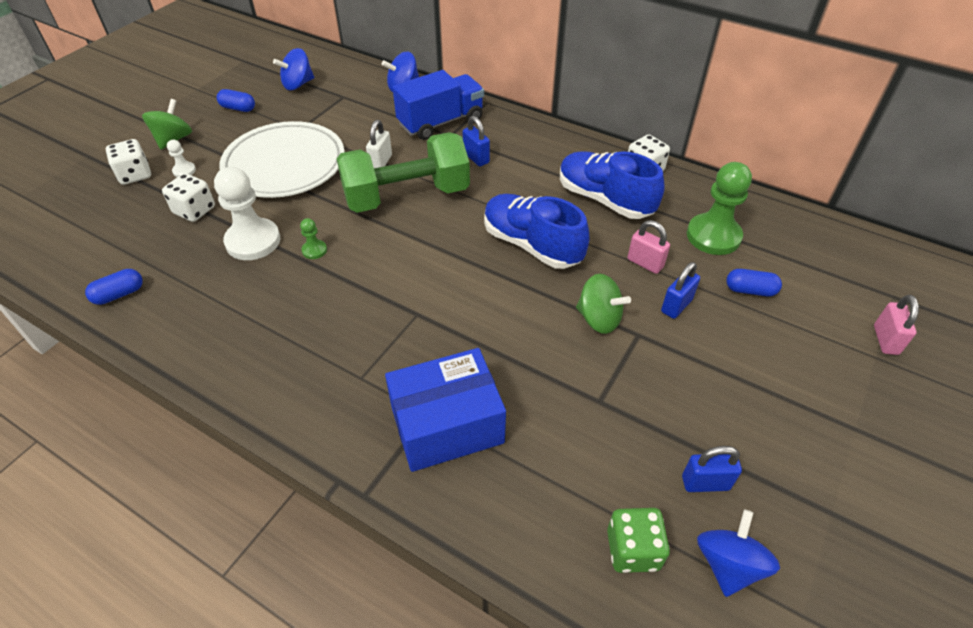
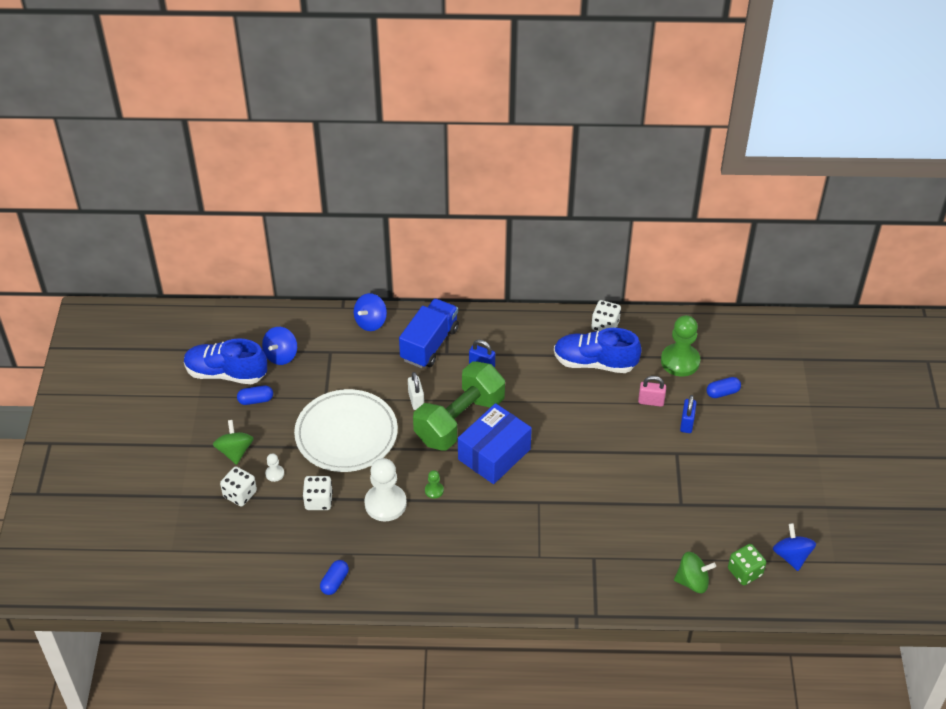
camera: 30 degrees left, 0 degrees up
(447, 425) = (609, 558): blue box -> blue box (494, 454)
(532, 245) = (572, 420): blue shoe -> blue shoe (226, 373)
(599, 319) = (648, 453): green spinning top -> green spinning top (692, 581)
(705, 483) = (760, 522): blue padlock -> none
(885, 340) = (810, 392): pink padlock -> none

